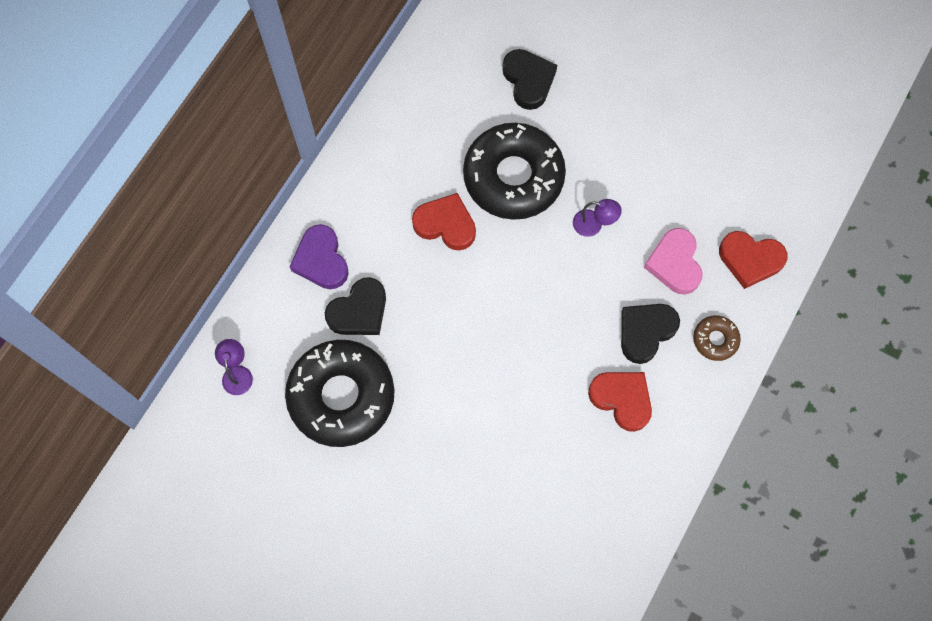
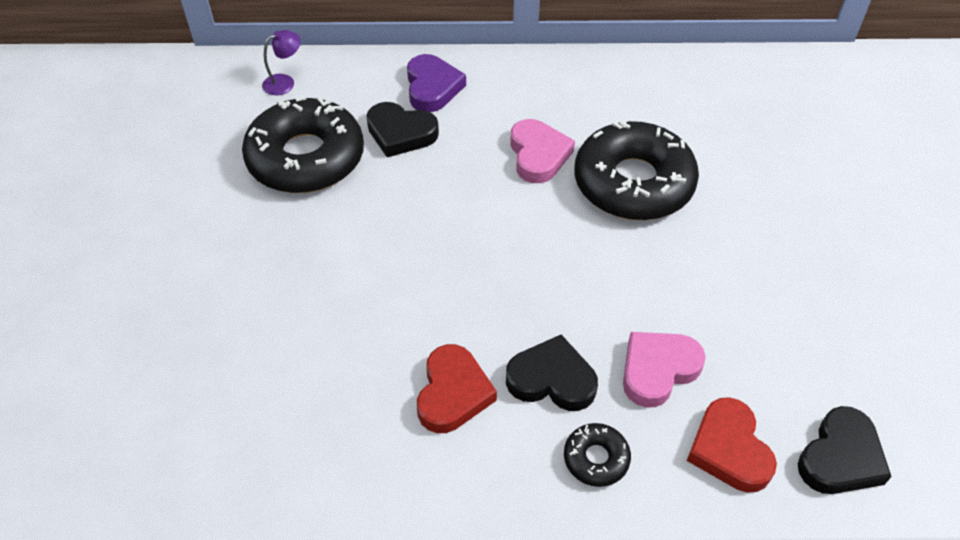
camera: 60 degrees right, 20 degrees down
(321, 260) = (432, 87): purple heart -> purple heart turned 135 degrees clockwise
(445, 224) = (538, 155): red heart -> pink heart
(528, 80) = (747, 149): black heart -> black heart (840, 457)
(593, 225) = (639, 272): purple lamp -> none
(715, 339) = (596, 458): brown donut -> black donut

